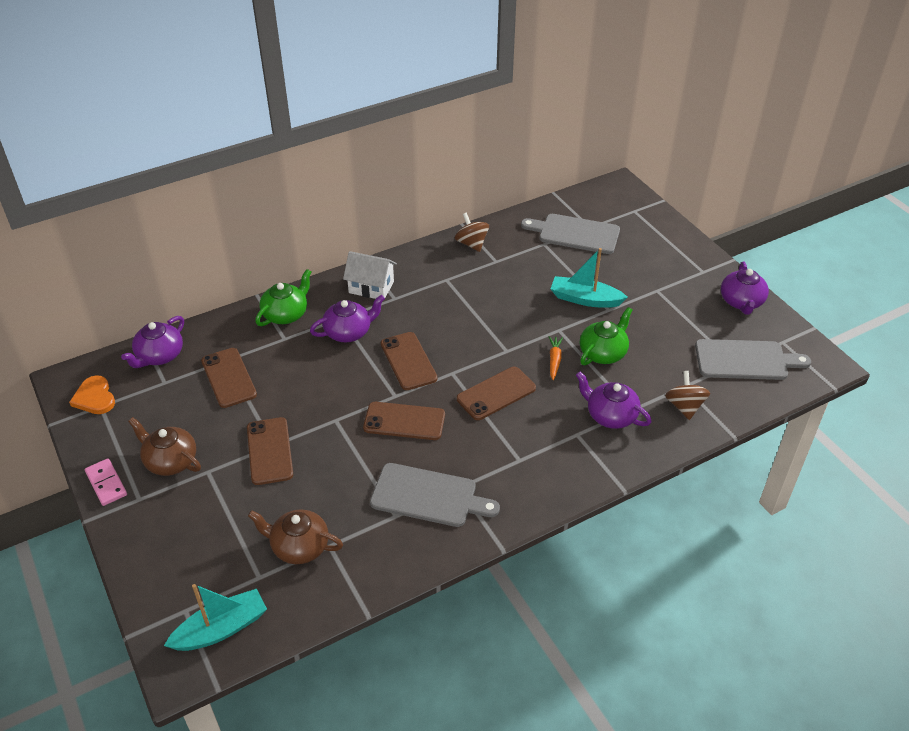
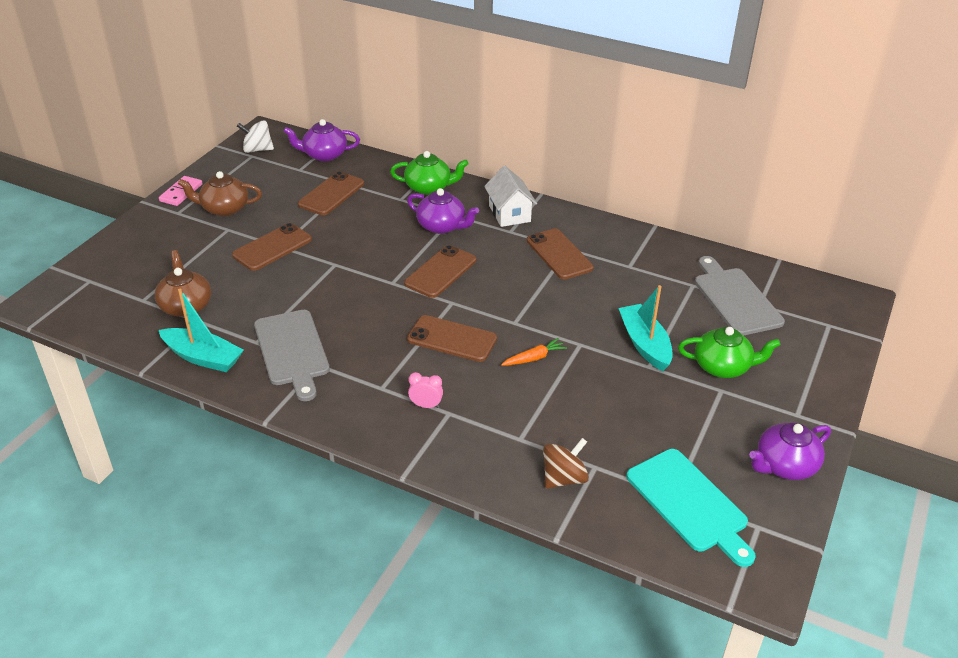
camera: 55 degrees right, 5 degrees down
(95, 397) = (257, 150): orange heart -> white spinning top
(170, 461) = (224, 208): brown teapot -> brown teapot turned 90 degrees counterclockwise
(221, 629) = (82, 305): turquoise boat -> turquoise boat (203, 357)
(404, 421) = (367, 300): brown phone -> brown phone (559, 254)
(471, 244) = (635, 242): brown spinning top -> none
(559, 443) = (426, 405): none -> pink clock
(603, 353) = (580, 387): green teapot -> green teapot (723, 367)
(610, 415) = (496, 426): purple teapot -> none
(745, 360) = (689, 503): grey cutting board -> turquoise cutting board

